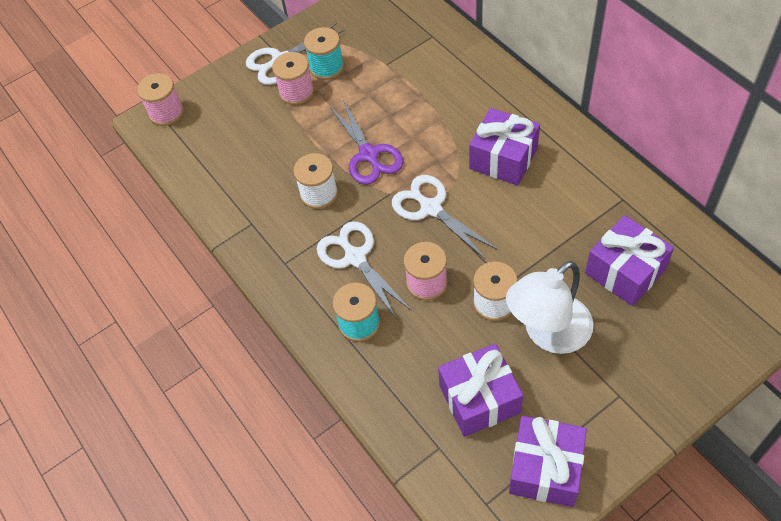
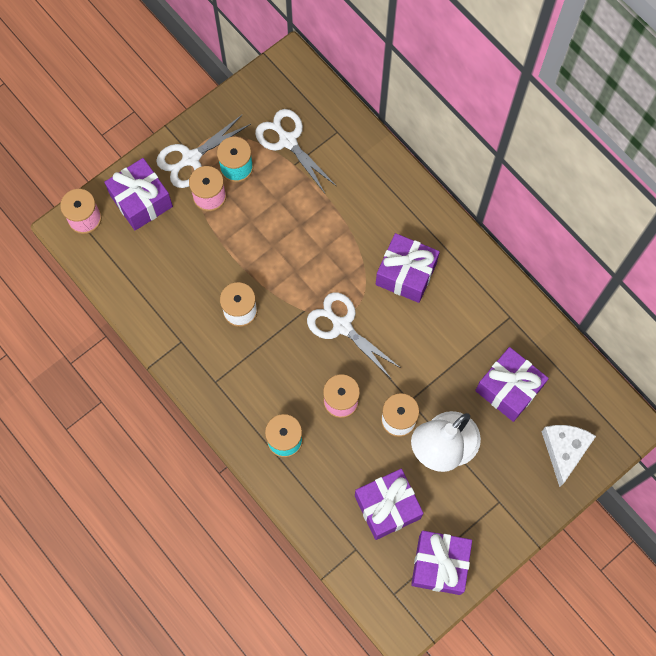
camera: 10 degrees left, 15 degrees up
(226, 97) = (141, 201): none -> purple gift
(355, 257) = (277, 376): white scissors -> white scissors (287, 140)
(369, 155) = (283, 268): purple scissors -> none
(698, 338) = (564, 450): none -> white cheese

